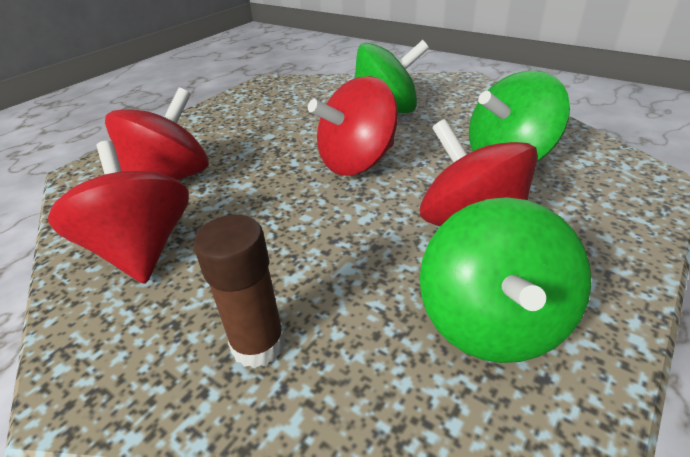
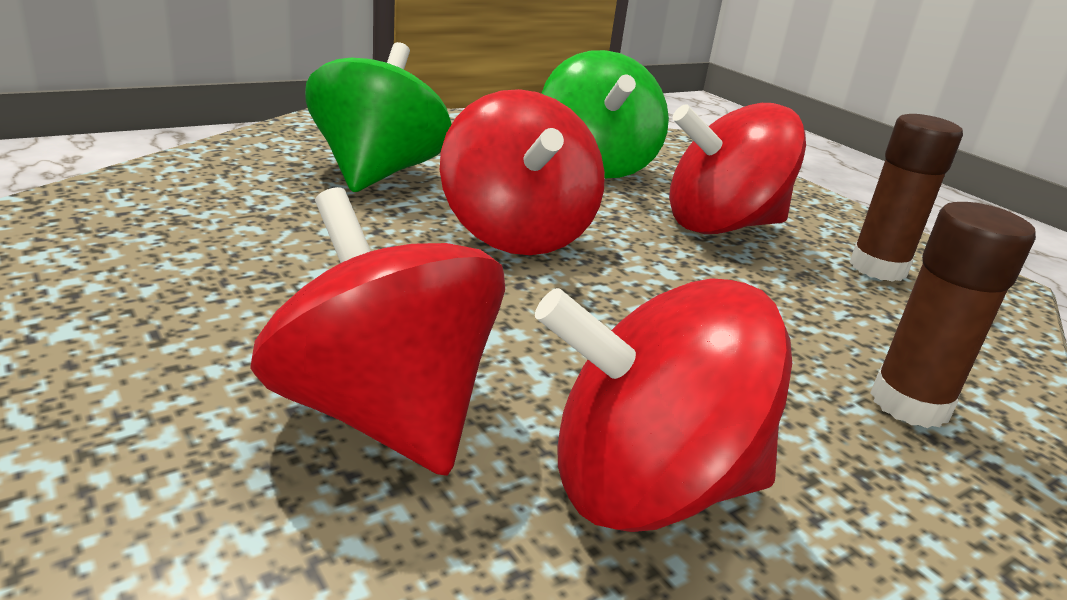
camera: 75 degrees left, 10 degrees down
(492, 322) = (877, 268): green spinning top -> brown glue stick

